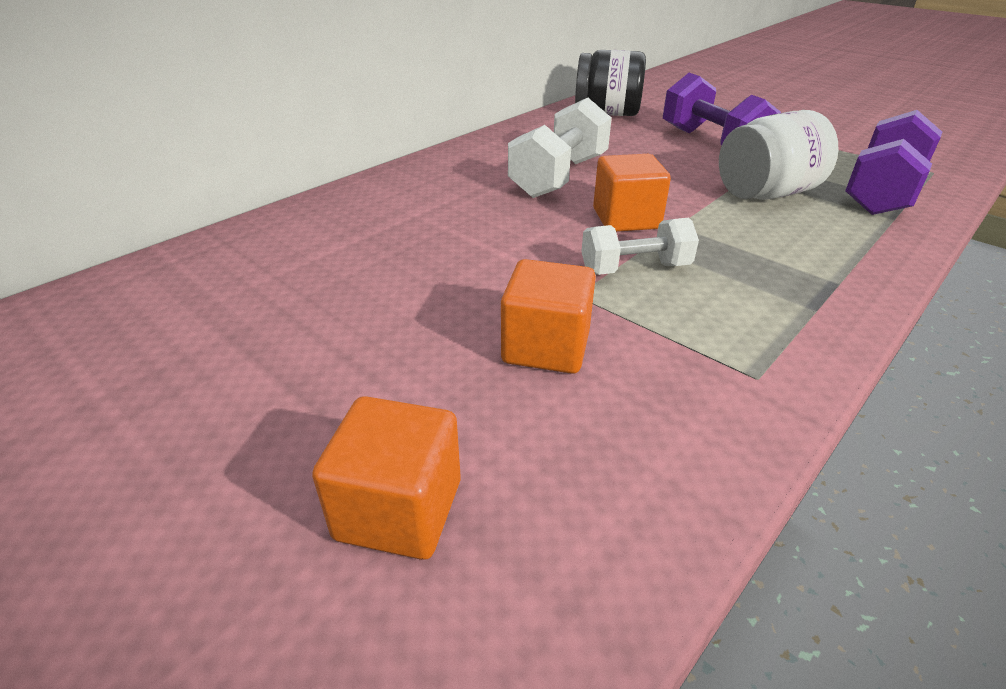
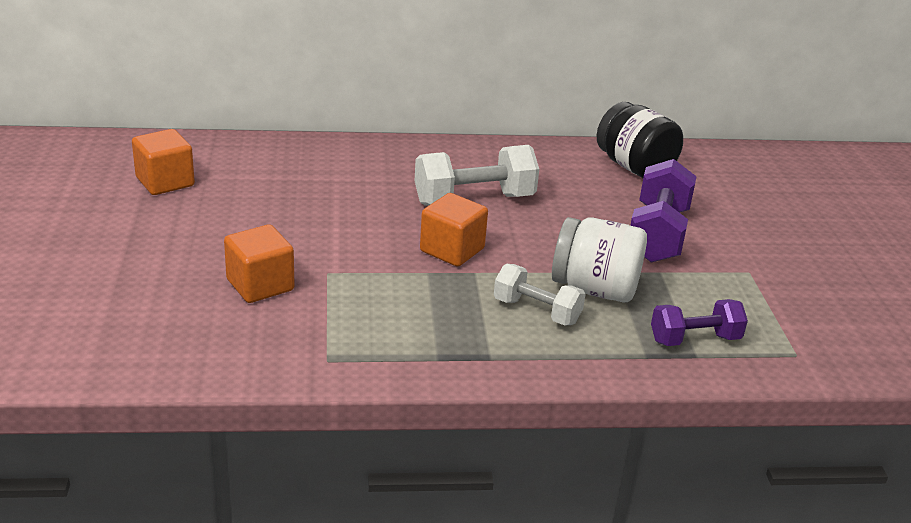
camera: 40 degrees right, 5 degrees down
(399, 509) = (97, 302): orange cube -> orange cube (165, 182)
(635, 269) = (388, 279): white dumbbell -> white dumbbell (536, 311)
(882, 192) = (695, 339): purple dumbbell -> purple dumbbell, size x0.63

